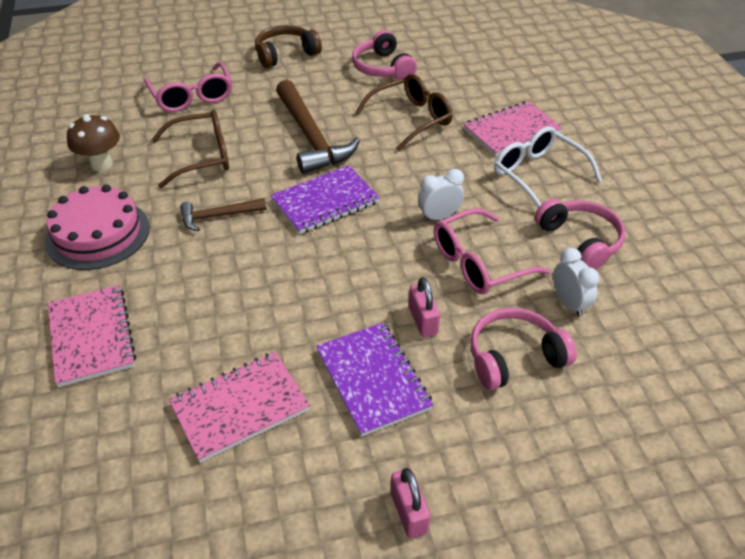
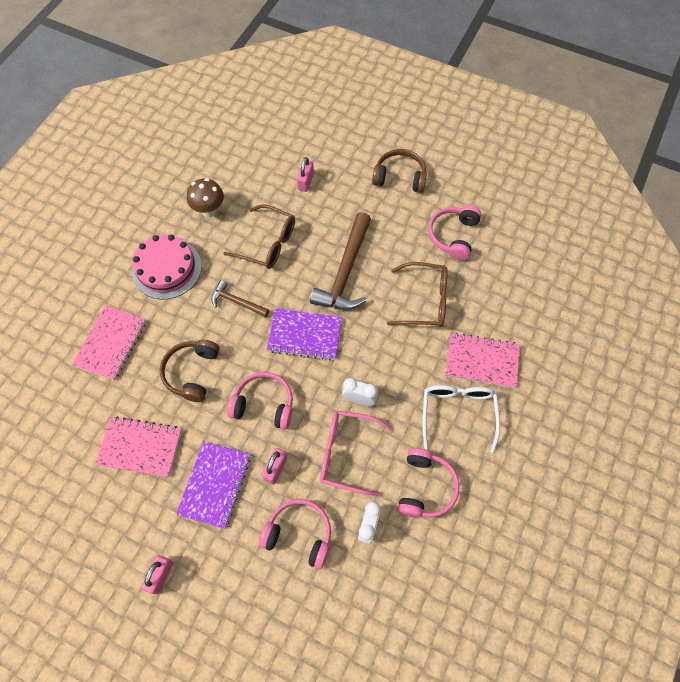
camera: 40 degrees right, 20 degrees up
(192, 96) = (306, 181): pink glasses -> pink padlock
(230, 301) = (192, 372): none -> brown headphones
(347, 278) = (264, 404): none -> pink headphones

